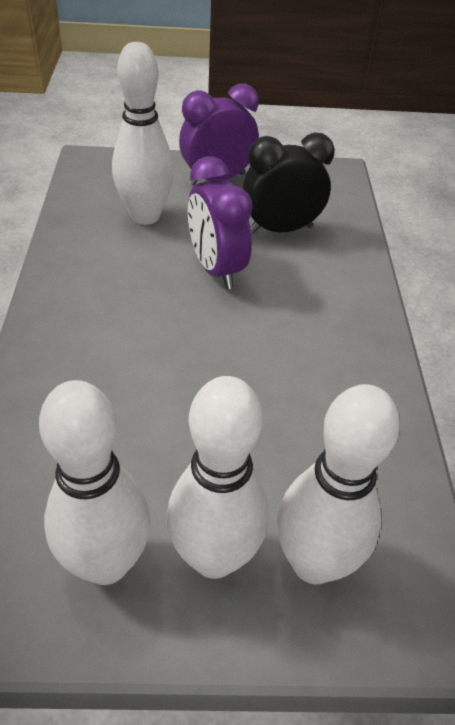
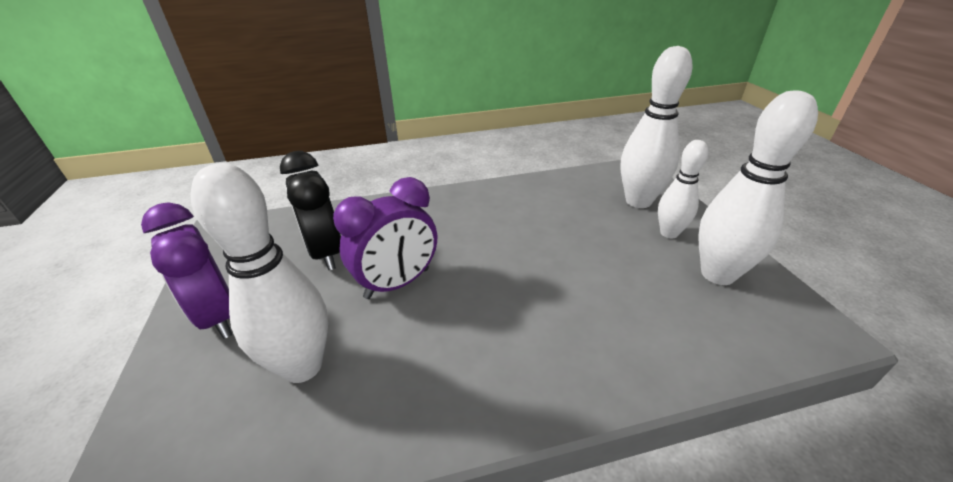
camera: 100 degrees left, 10 degrees down
(214, 557) = (669, 233): white bowling pin -> white bowling pin, size x0.62

